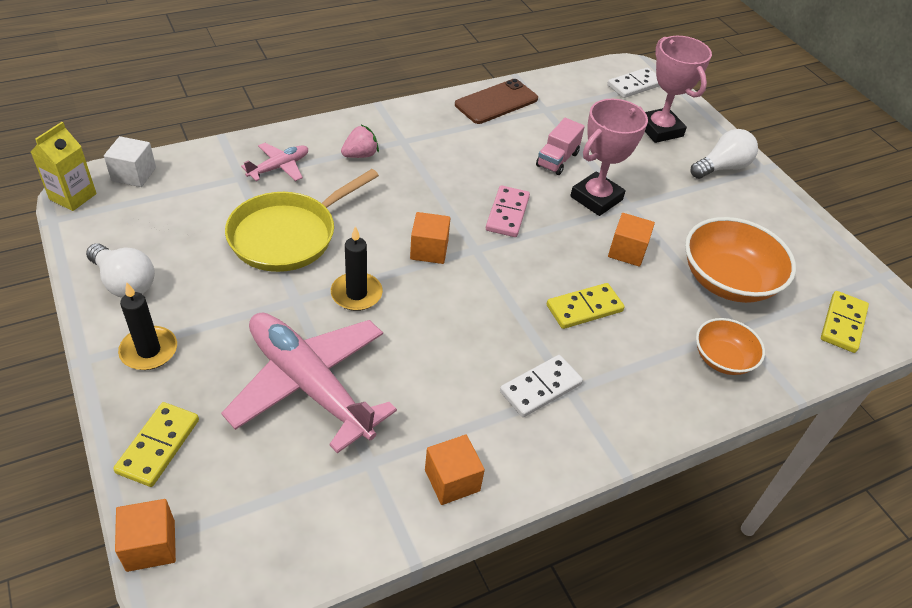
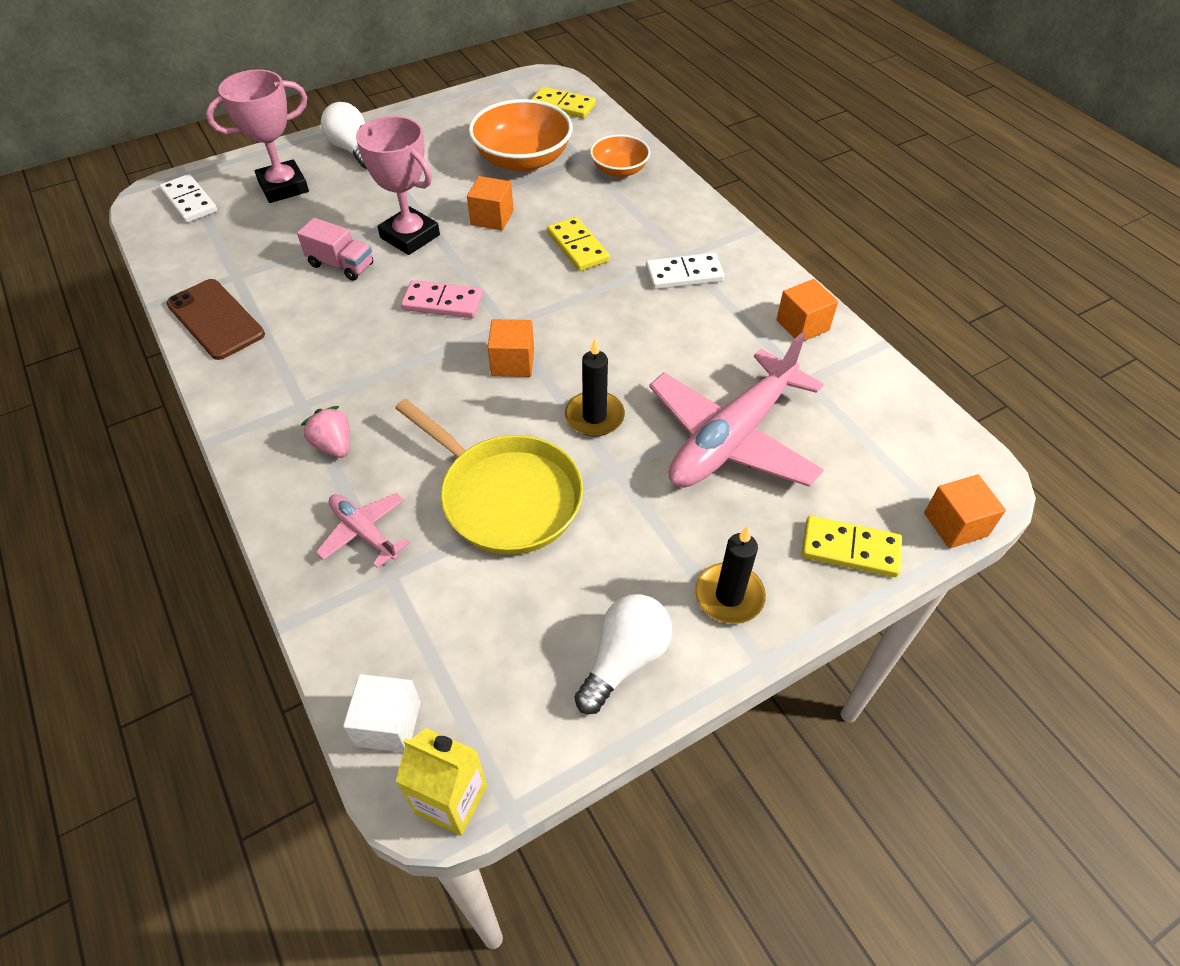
camera: 90 degrees left, 5 degrees up
(540, 388) = (684, 274): white domino -> white domino turned 60 degrees counterclockwise

